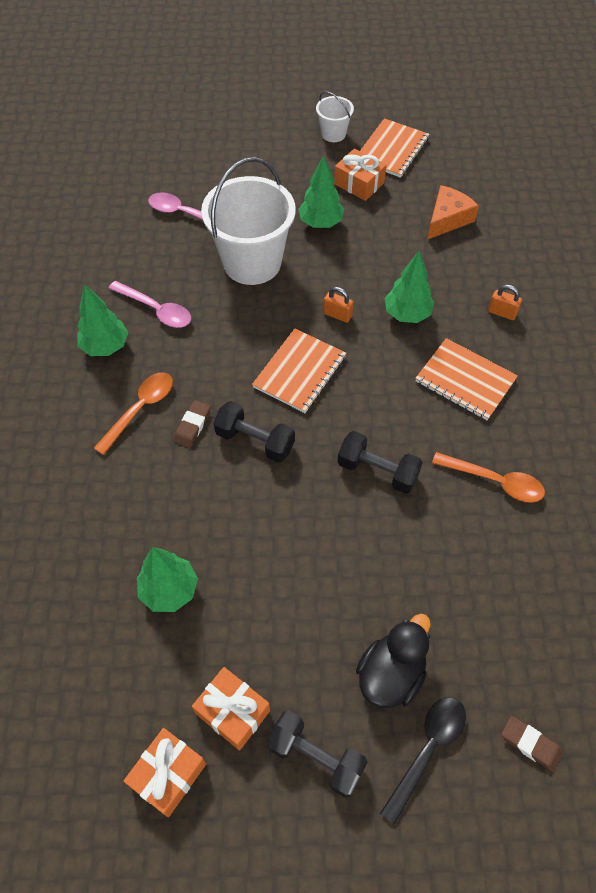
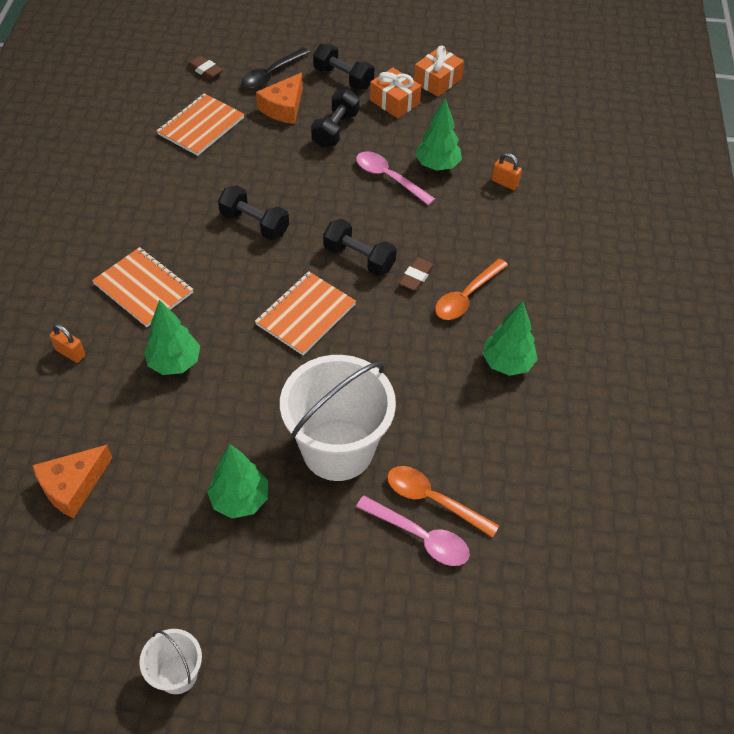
camera: 175 degrees left, 5 degrees down
(156, 310) = (454, 399): pink spoon -> pink spoon (389, 178)
(310, 639) = (335, 130): none -> black dumbbell
(337, 315) = (251, 371): orange padlock -> orange padlock (504, 183)
(359, 183) = (169, 563): orange gift -> none
(391, 674) = (283, 108): black duck -> orange cheese
(392, 150) = (98, 626): orange notebook -> orange notebook (201, 126)
(494, 481) = (157, 206): orange spoon -> orange spoon (433, 500)

